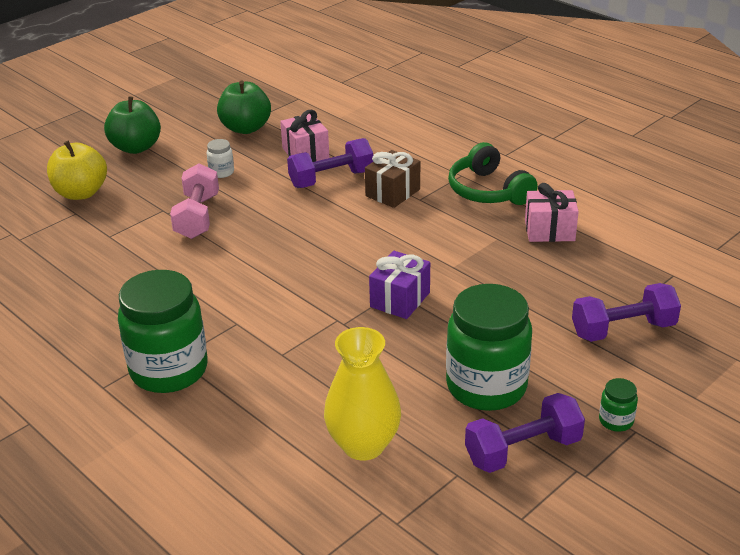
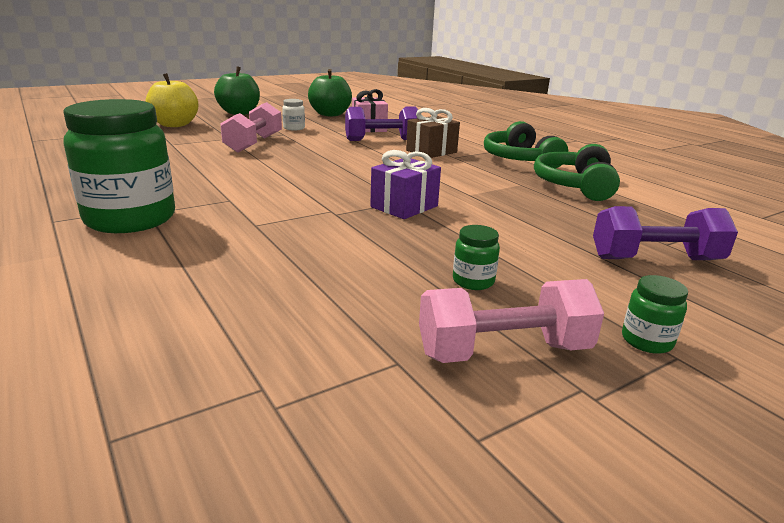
camera: 10 degrees right, 10 degrees down
(363, 445) = (288, 310): yellow vase -> none
(486, 386) = (473, 281): green jar -> green jar, size x0.41
(523, 450) = (503, 351): purple dumbbell -> pink dumbbell
(549, 230) = (575, 186): pink gift -> green headphones

